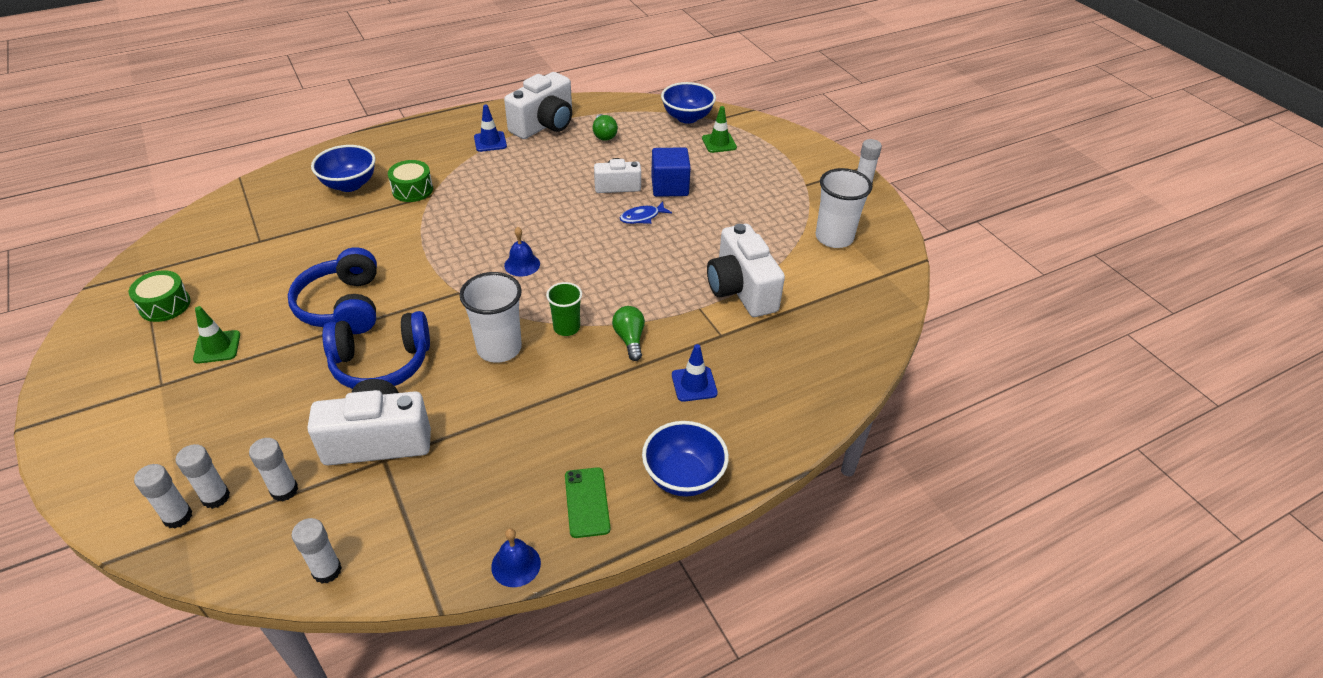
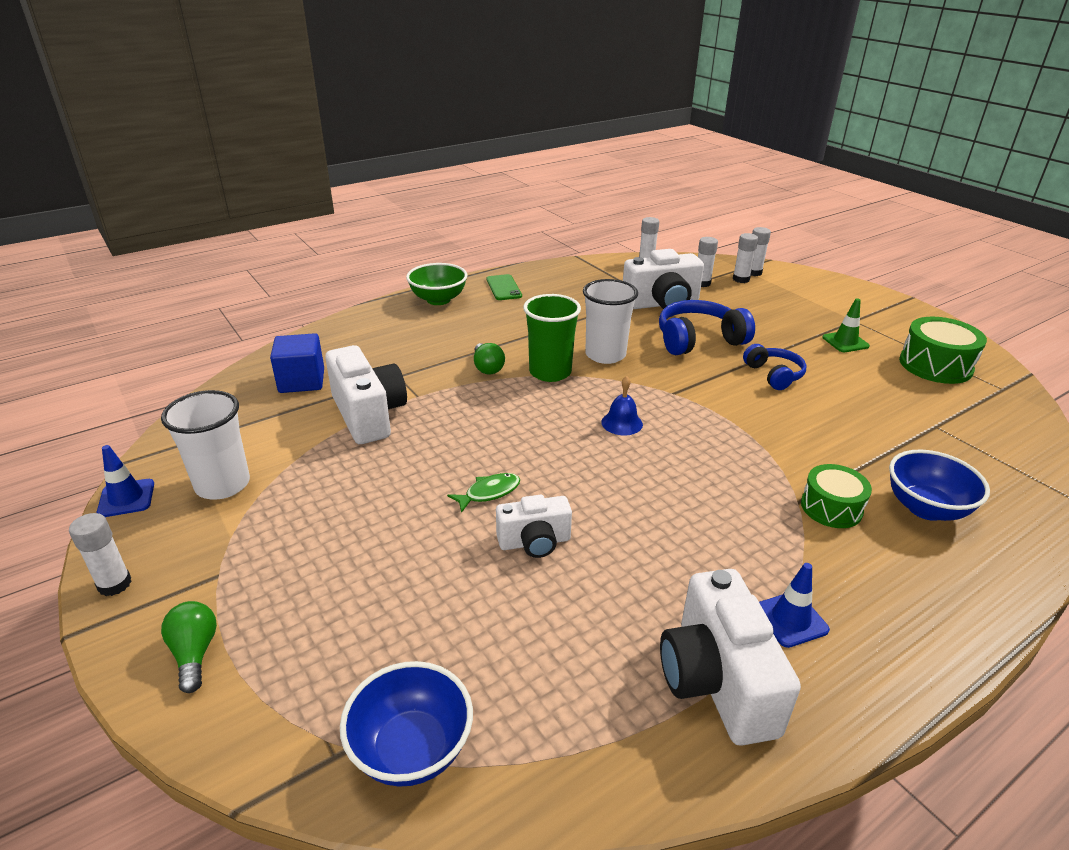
camera: 175 degrees right, 10 degrees down
(165, 305) = (935, 365): green drum -> green drum, size x1.50
(343, 306) = (773, 375): blue headphones -> blue headphones, size x0.62
(516, 564) = (540, 267): blue bell -> none
(544, 125) = (716, 681): white camera -> white camera turned 45 degrees counterclockwise
(566, 328) = (550, 372): green cup -> green cup, size x1.62
(604, 135) = (586, 664): green light bulb -> green light bulb (195, 653)
(642, 217) = (489, 493): blue fish -> green fish
(669, 186) = (451, 549): blue cube -> blue cube (302, 381)
(683, 477) = (438, 300): blue bowl -> green bowl
(694, 384) = (427, 343): blue traffic cone -> blue traffic cone (126, 498)
(719, 143) = (351, 666): green traffic cone -> none

